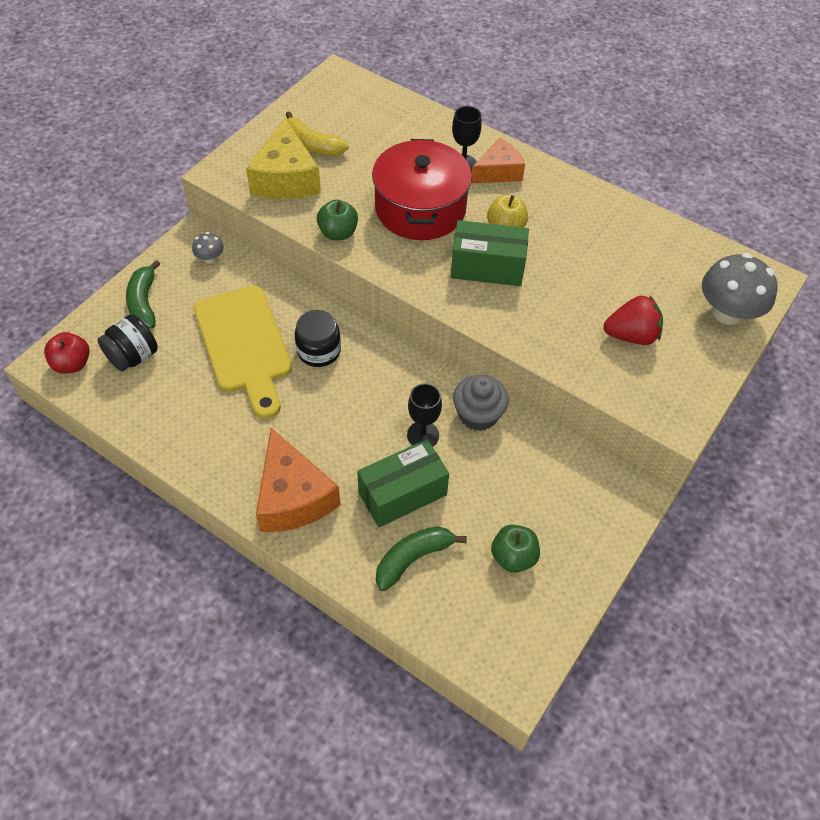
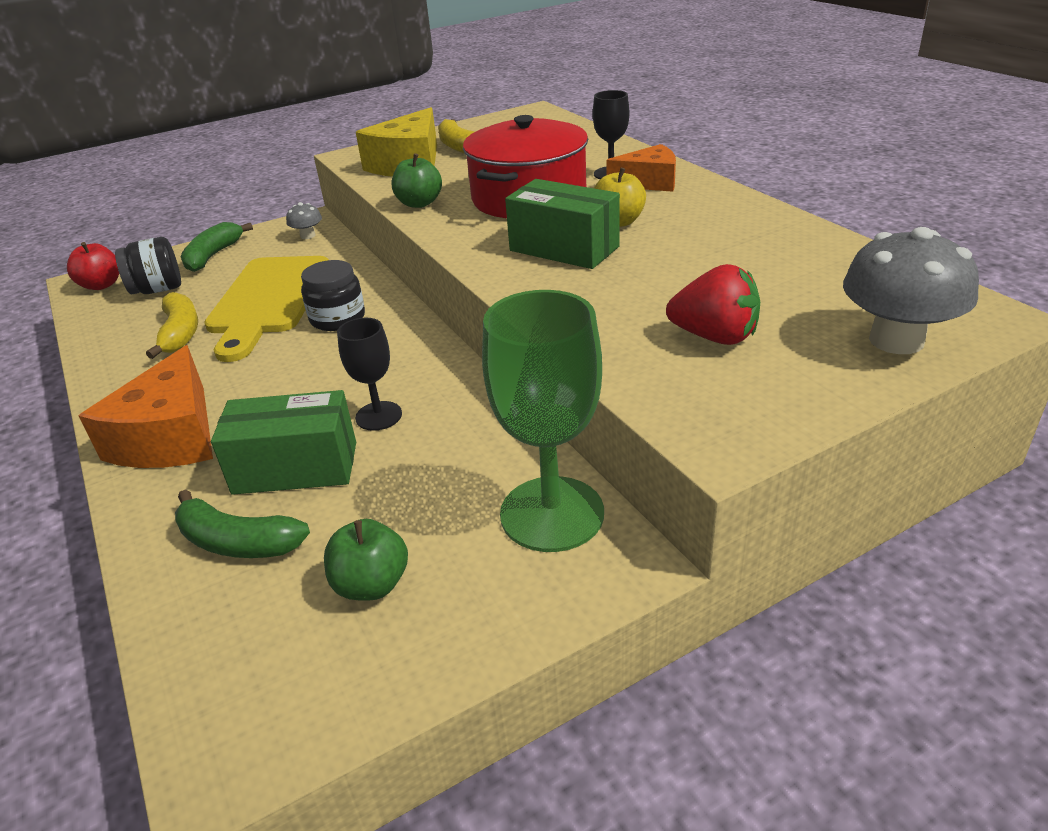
camera: 30 degrees right, 20 degrees down
(203, 400) = (180, 333): none -> yellow banana
(413, 558) = (238, 542): green banana -> green banana turned 150 degrees counterclockwise
(478, 415) = (467, 412): grey cupcake -> none
(578, 476) = (552, 514): none -> green goblet

